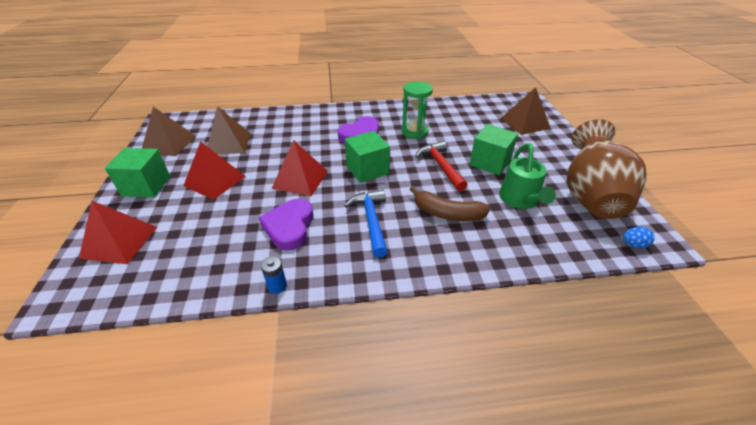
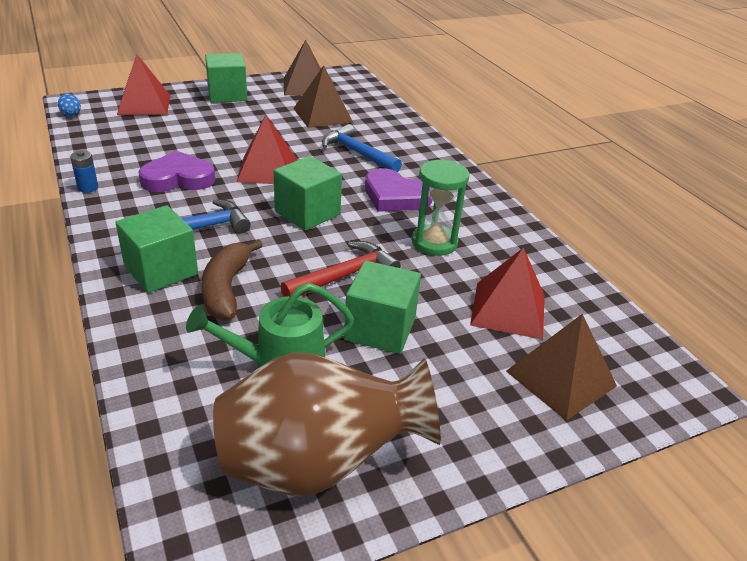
camera: 70 degrees right, 5 degrees down
(215, 181) = (247, 123): red pyramid -> red pyramid (508, 310)
(297, 138) = (357, 153): none -> blue hammer
(421, 243) = (161, 270): none -> green cube
(633, 244) = (183, 515): blue egg -> blue egg (71, 114)

